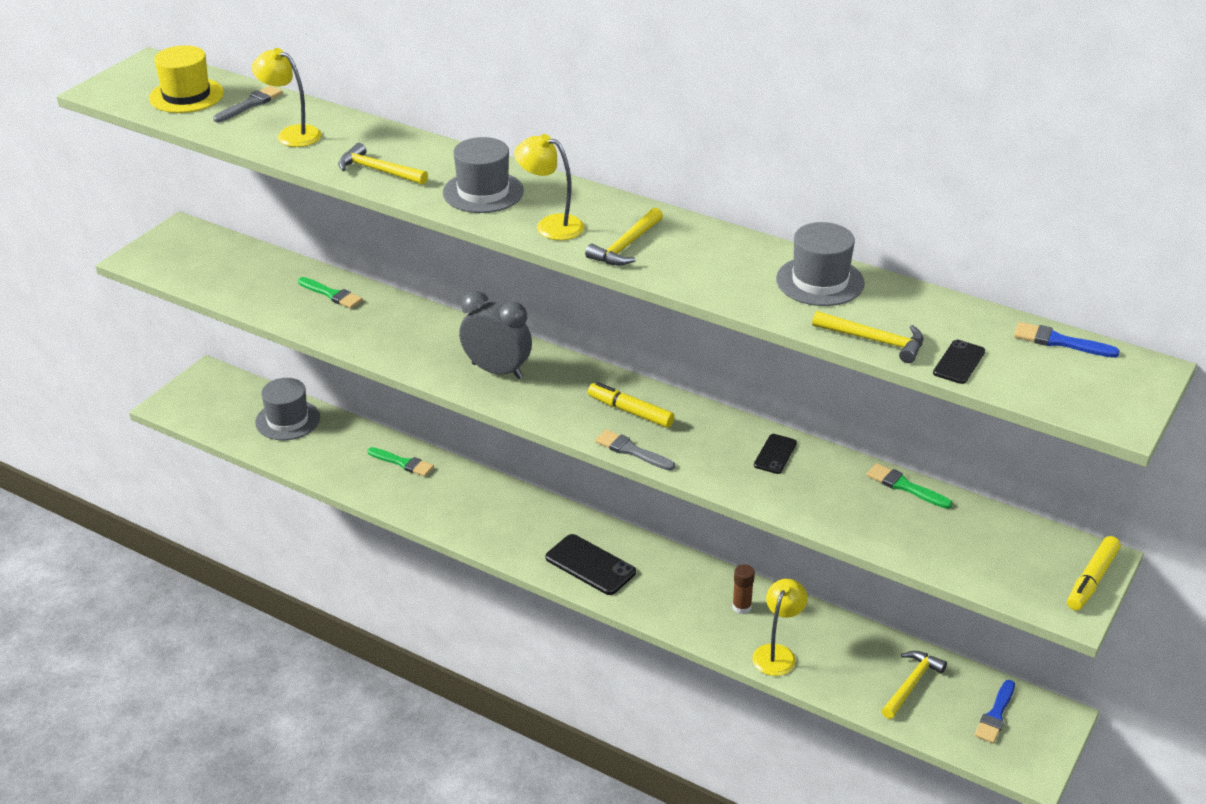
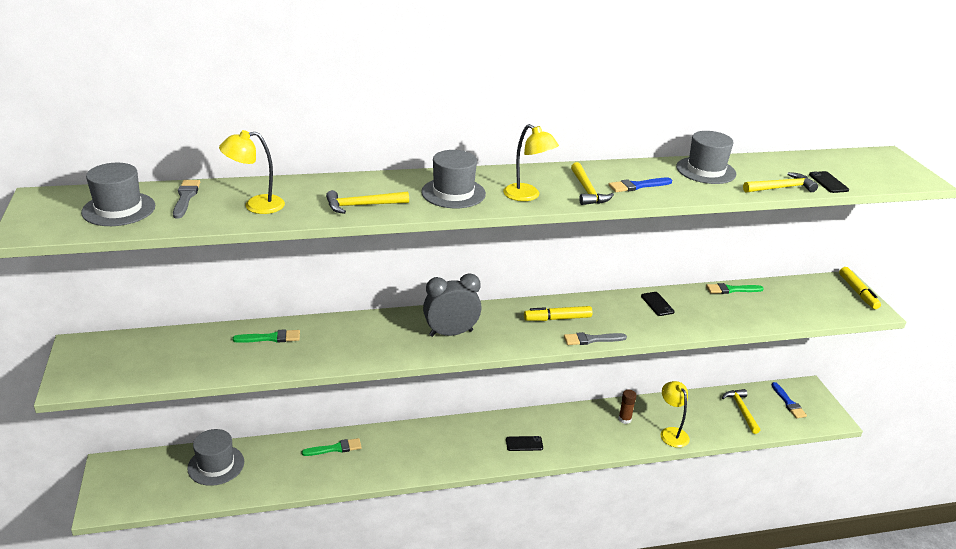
camera: 45 degrees left, 5 degrees down
(186, 96) = (119, 209): yellow hat -> grey hat
(550, 225) = (527, 196): yellow lamp -> yellow lamp turned 120 degrees counterclockwise
(590, 565) = (524, 444): black phone -> black phone, size x0.57
(1059, 342) = (840, 157): blue brush -> blue brush (637, 186)

